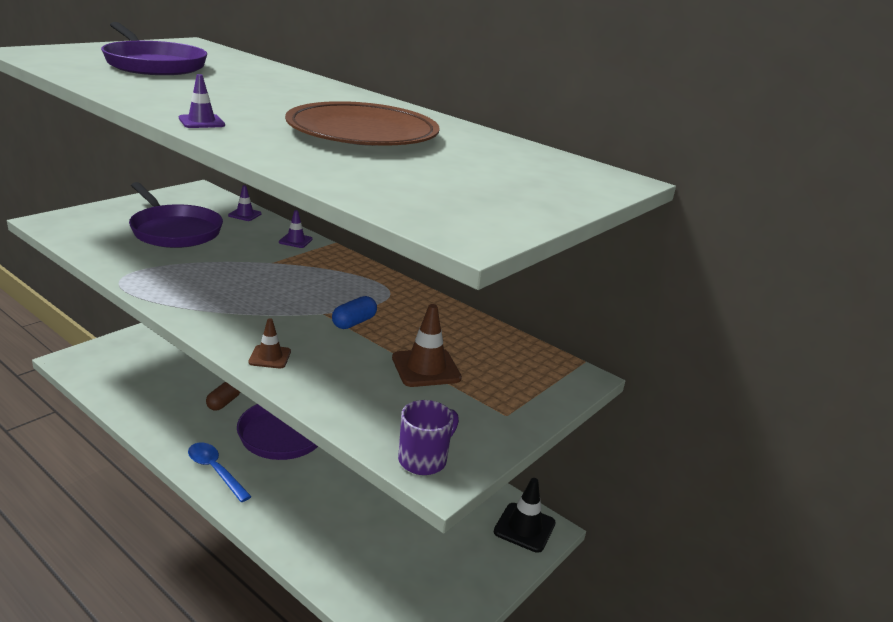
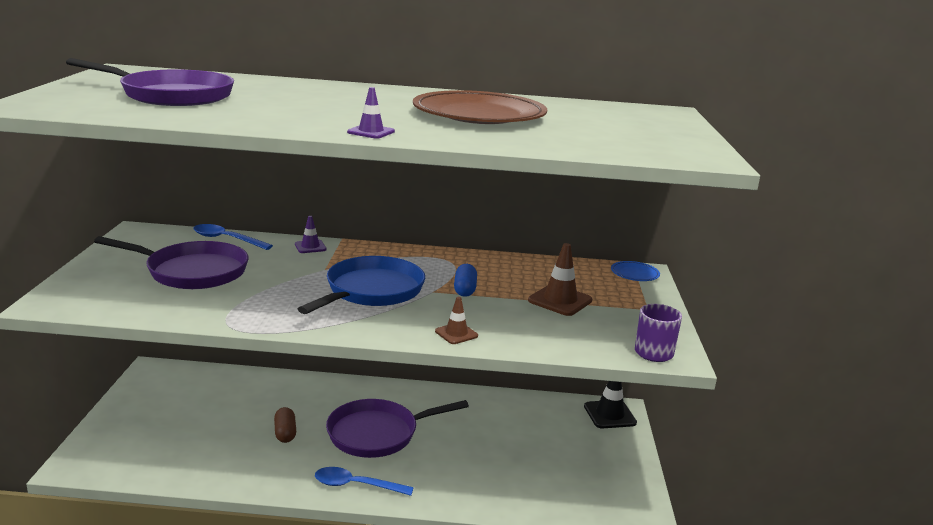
camera: 35 degrees left, 5 degrees down
(245, 214) = (226, 239): purple traffic cone -> blue spoon
(272, 293) = (371, 291): none -> blue pan
(563, 375) = (634, 274): none -> blue plate

